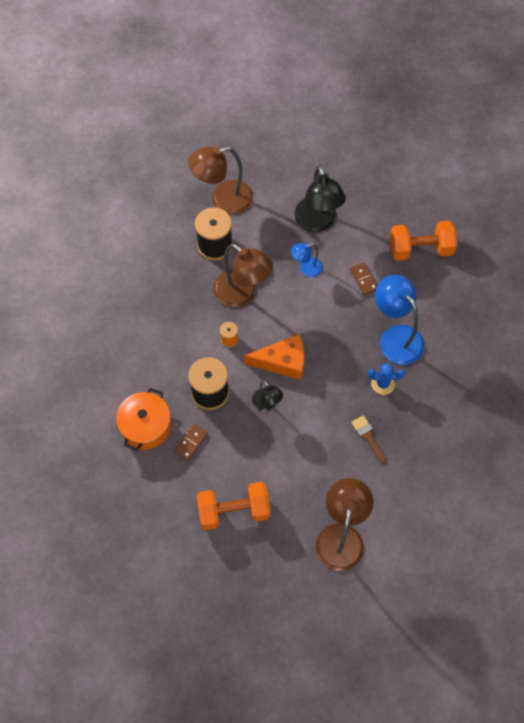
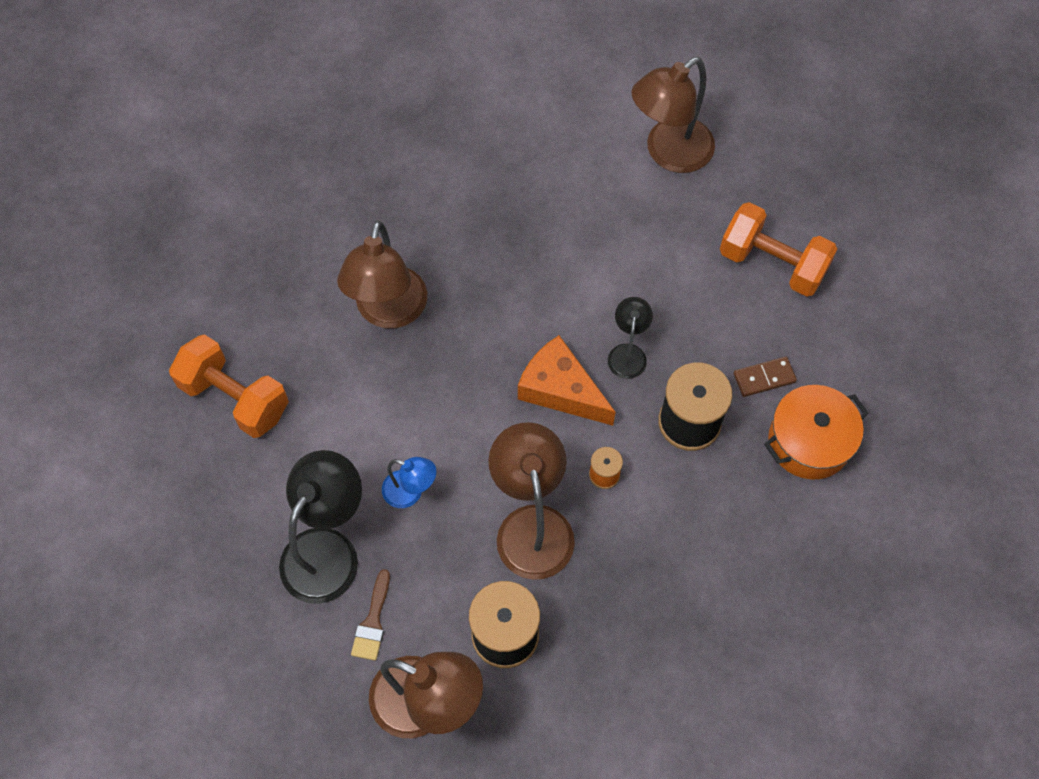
camera: 140 degrees left, 0 degrees up
(363, 279) = (351, 416): brown domino -> none
(368, 437) = (539, 227): brown brush -> brown brush (373, 621)
(383, 384) = (462, 271): blue cactus -> none
(396, 337) = (389, 312): blue lamp -> brown lamp

